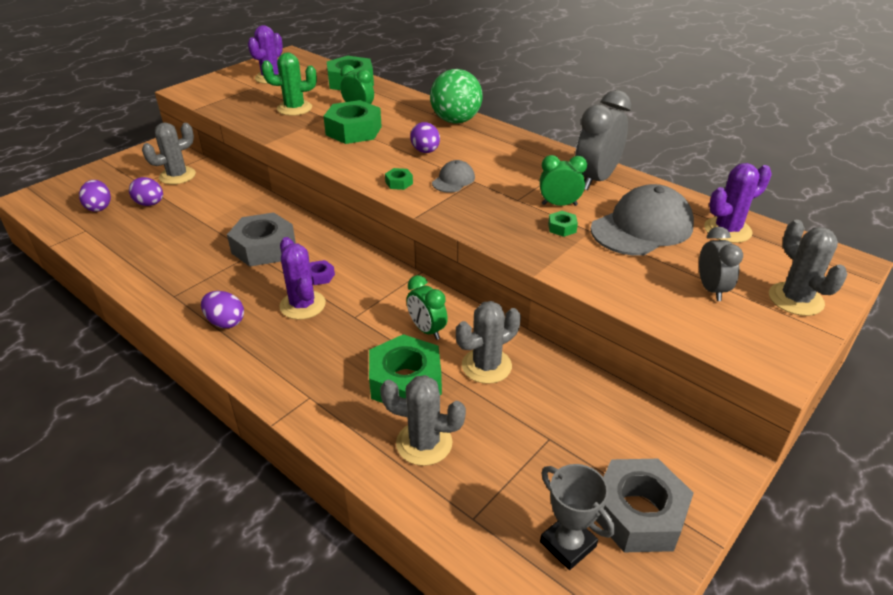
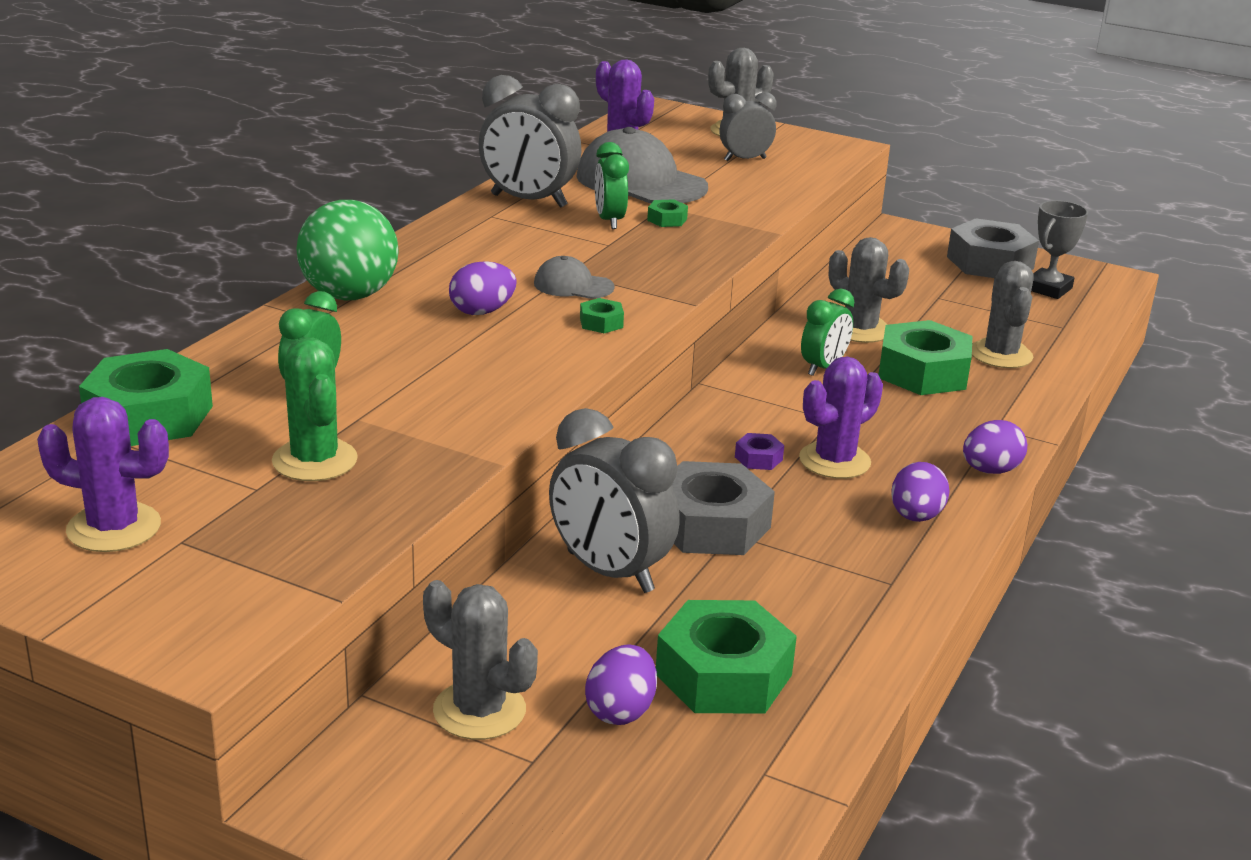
camera: 105 degrees left, 10 degrees down
(99, 207) = (665, 789): purple egg -> purple egg (990, 470)
(244, 214) = (609, 572): none -> grey clock
(353, 131) = (416, 381): green nut -> green nut (723, 675)

